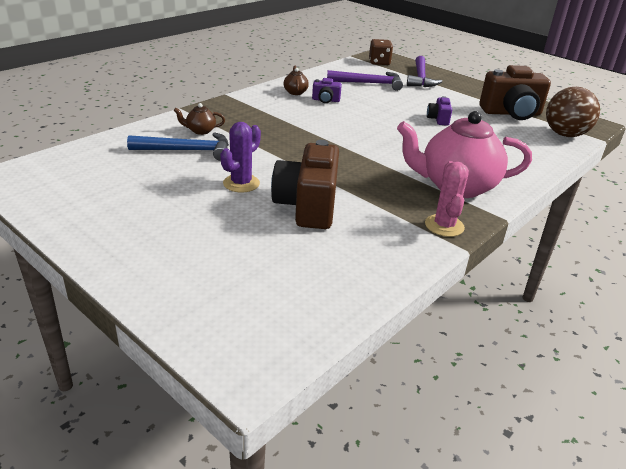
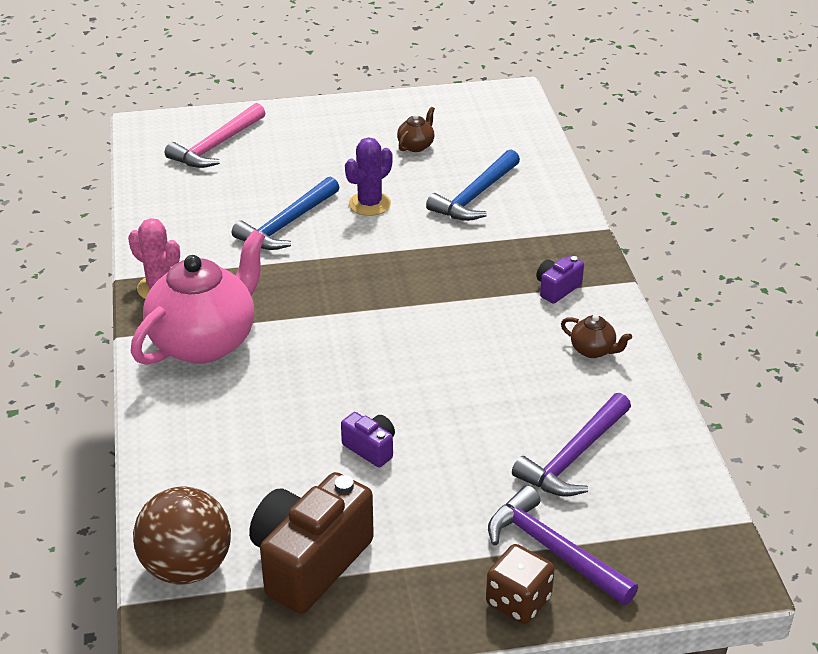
camera: 130 degrees right, 5 degrees up
(200, 131) = (520, 220): brown teapot -> brown teapot (416, 146)
(236, 295) = (216, 146): none -> pink hammer
(241, 183) = (369, 204): purple cactus -> purple cactus turned 60 degrees clockwise
(307, 206) = (286, 224): brown camera -> blue hammer
(325, 100) = (537, 366): purple camera -> purple camera (557, 289)
(379, 62) = (680, 542): brown dice -> brown dice (518, 601)

